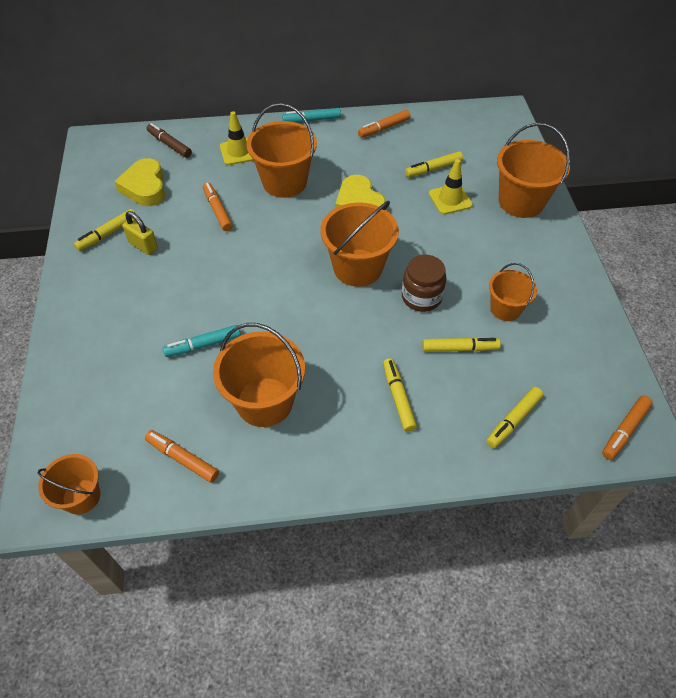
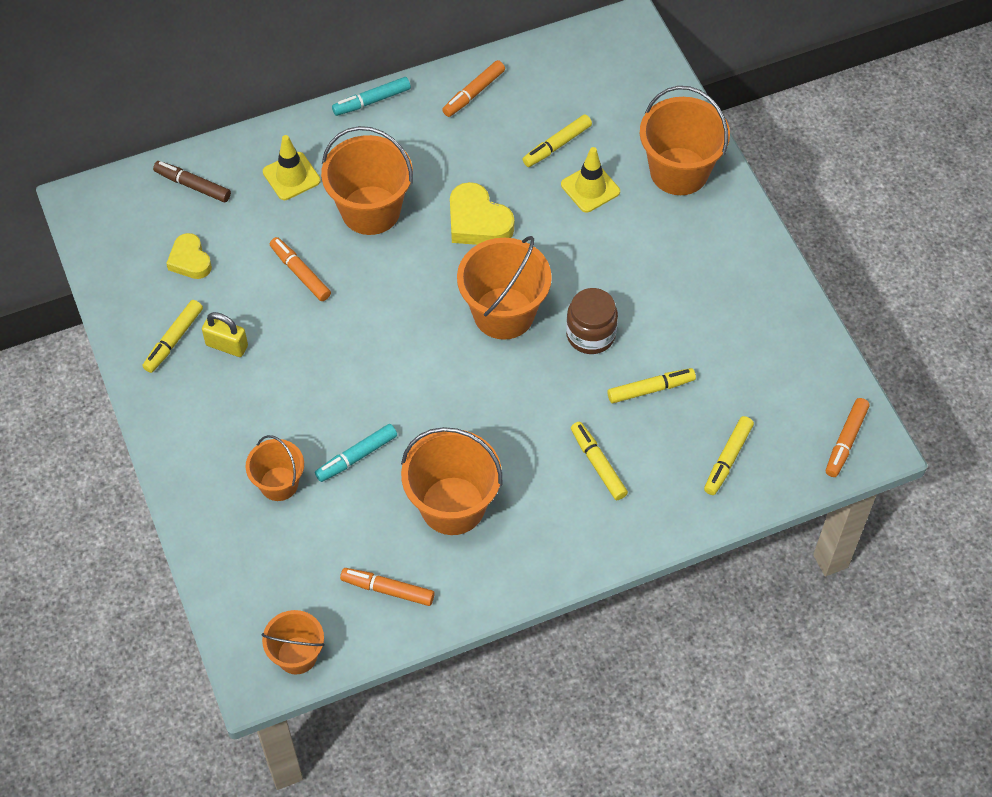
camera: 15 degrees left, 5 degrees up
(145, 187) = (190, 260): yellow heart -> yellow heart, size x0.66
(505, 309) = (691, 326): orange bucket -> orange bucket (279, 484)

